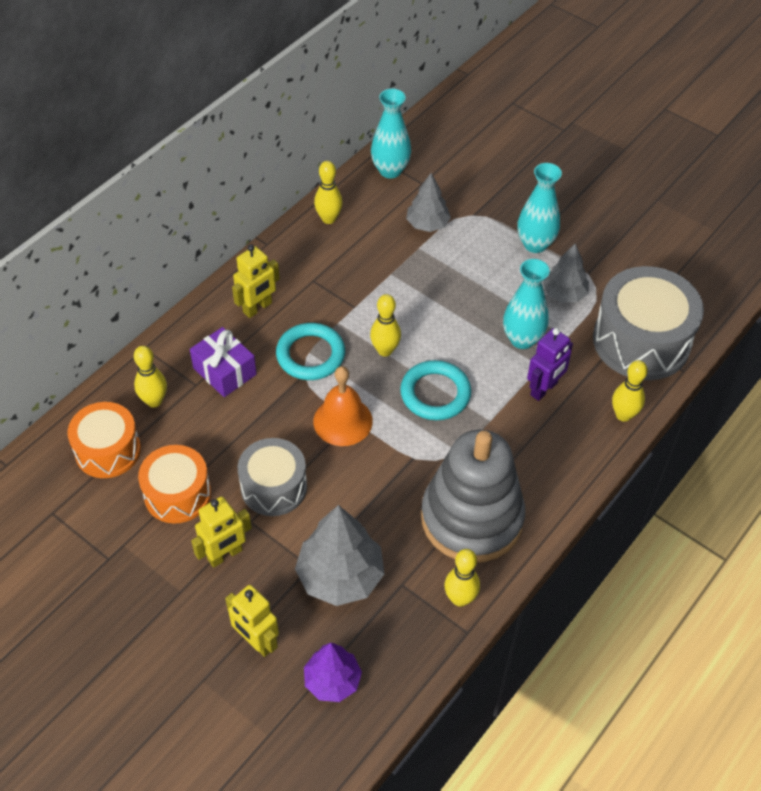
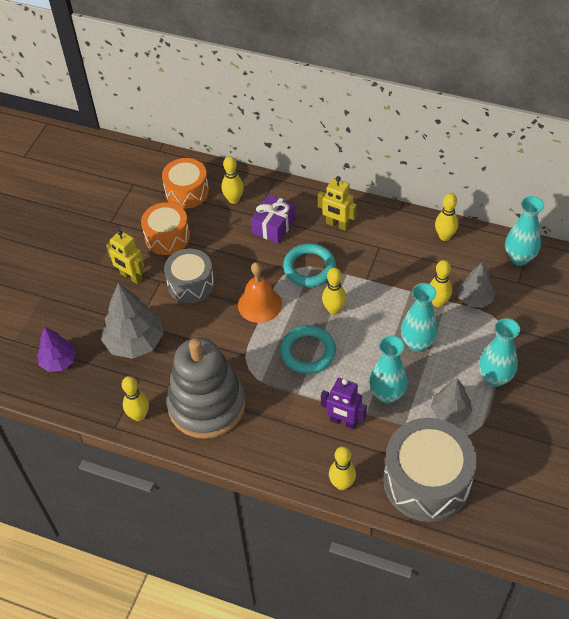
camera: 75 degrees right, 0 degrees up
(256, 642) = (75, 313): yellow robot -> none
(418, 255) = (438, 302): none -> yellow bowling pin
(465, 291) = (417, 343): none -> turquoise vase

